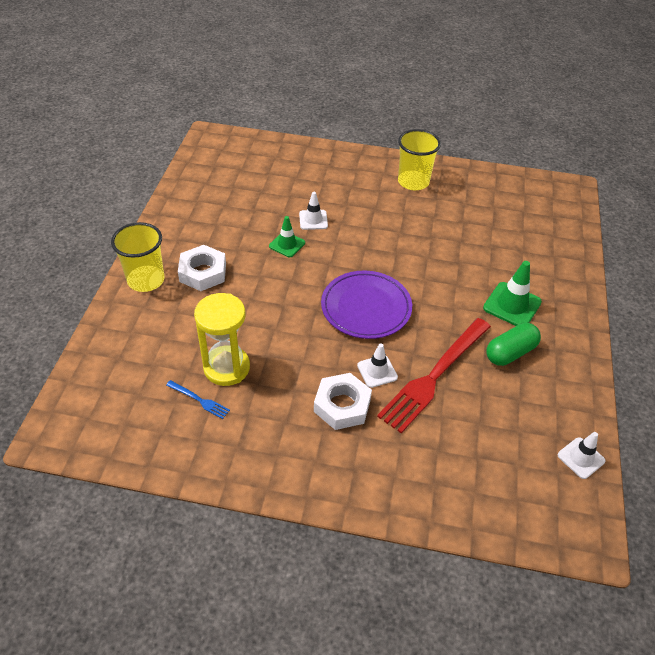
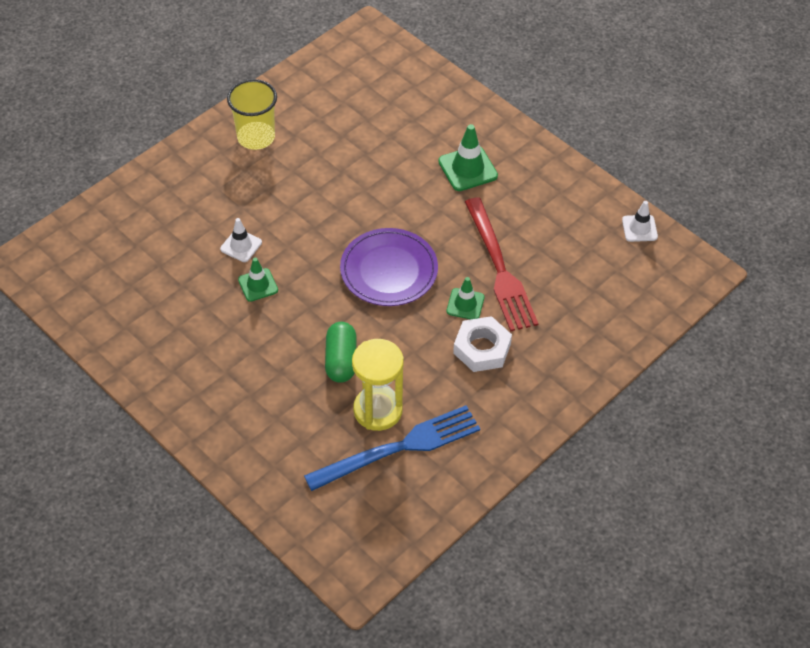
camera: 55 degrees left, 5 degrees up
(146, 280) = (211, 424): yellow cup -> none
(199, 400) = (399, 448): blue fork -> blue fork, size x2.42
(203, 272) = (240, 372): white nut -> none
(377, 371) = (465, 304): white traffic cone -> green traffic cone
(510, 353) = (515, 204): green capsule -> green capsule (341, 360)

